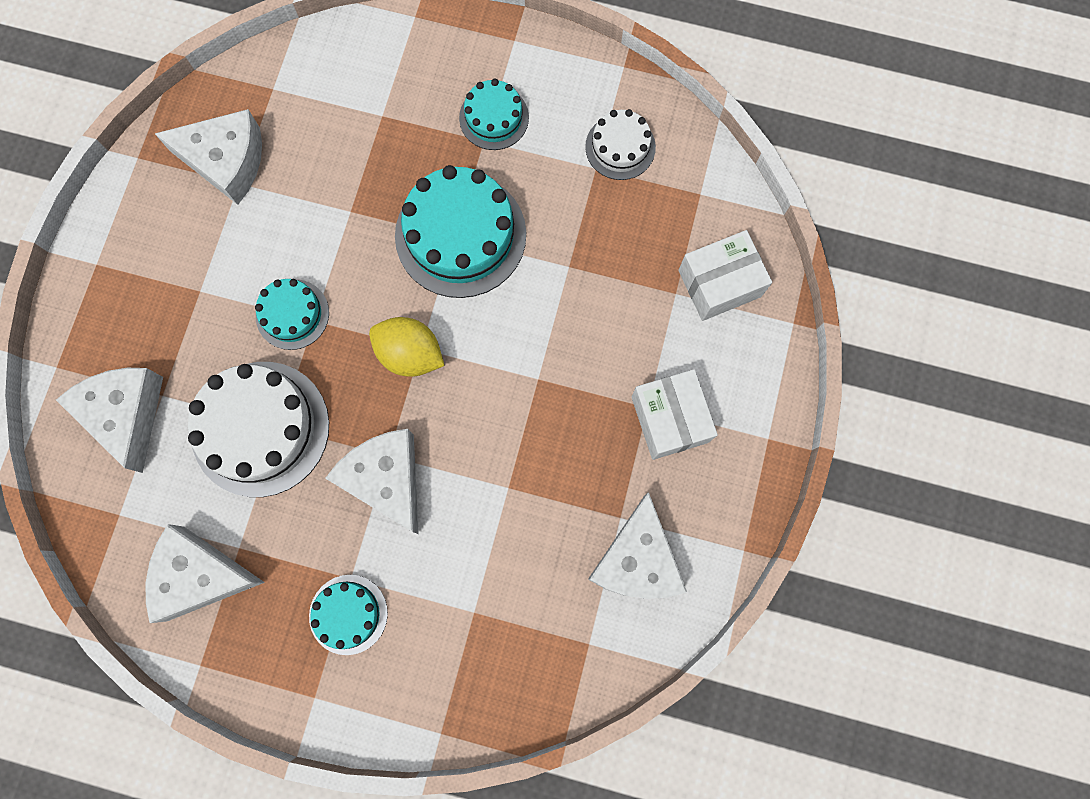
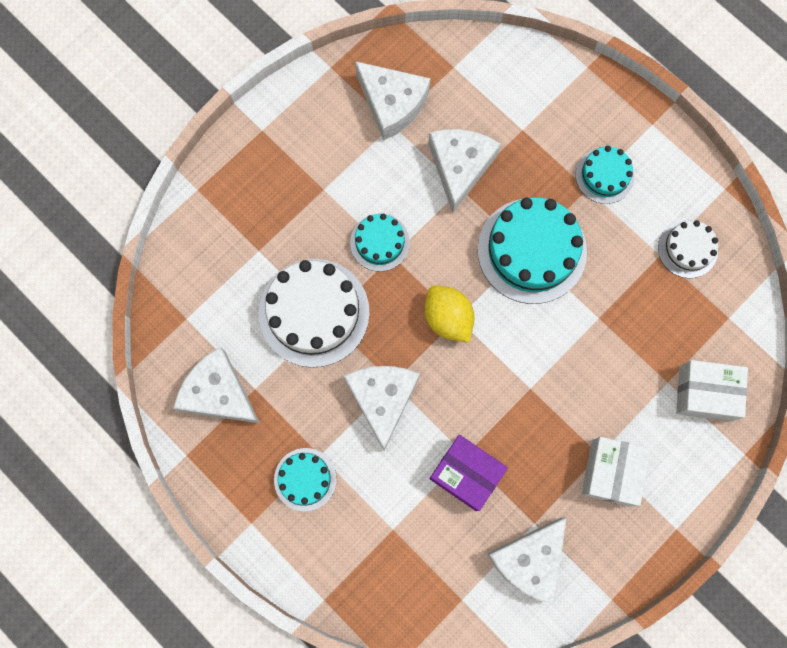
camera: 30 degrees right, 0 degrees up
(126, 414) = (227, 250): white cheese -> white cheese (460, 167)
(520, 507) = (466, 474): none -> purple box

